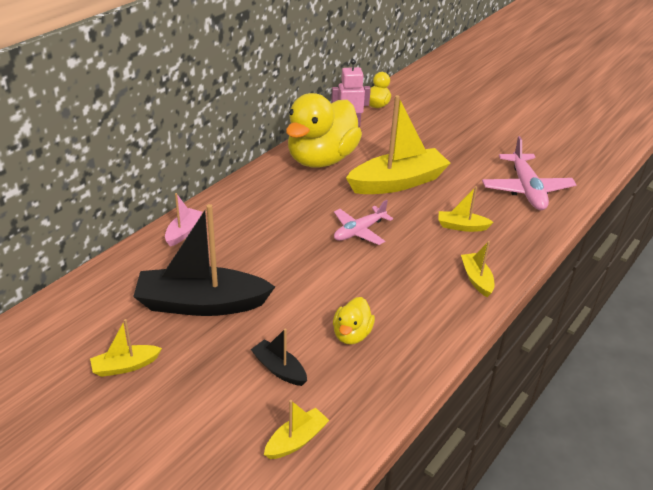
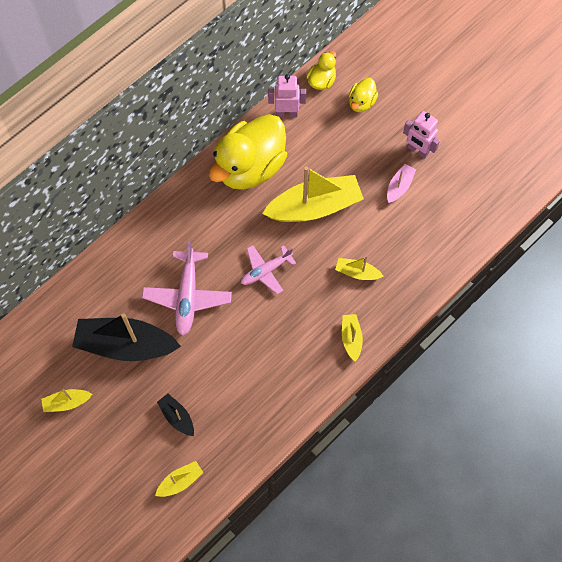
camera: 10 degrees right, 30 degrees up
(183, 232) = (117, 259): pink boat -> pink boat (399, 186)
(351, 334) = (236, 388): yellow duck -> yellow duck (361, 102)
(487, 141) = (418, 150): none -> pink robot
(526, 189) = (432, 227): pink plane -> pink plane (187, 296)

